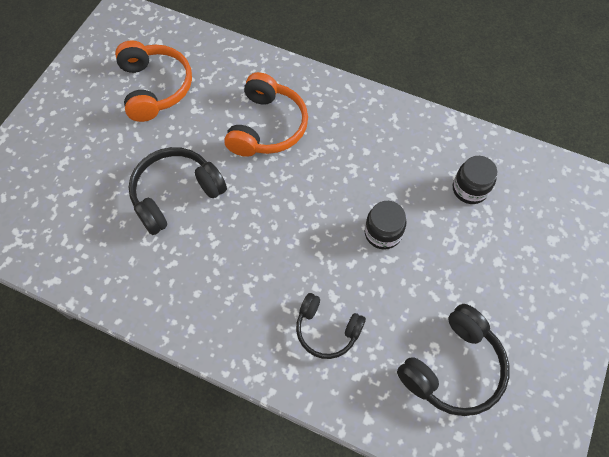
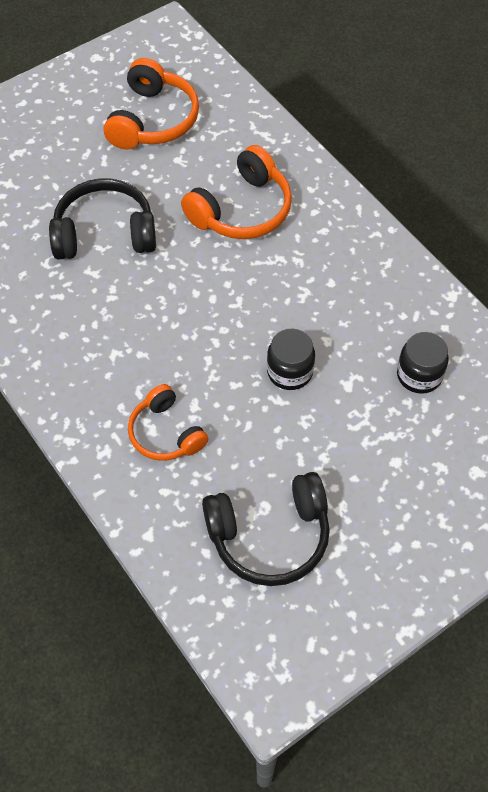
camera: 30 degrees right, 5 degrees down
(327, 329) = (166, 433): black headphones -> orange headphones

